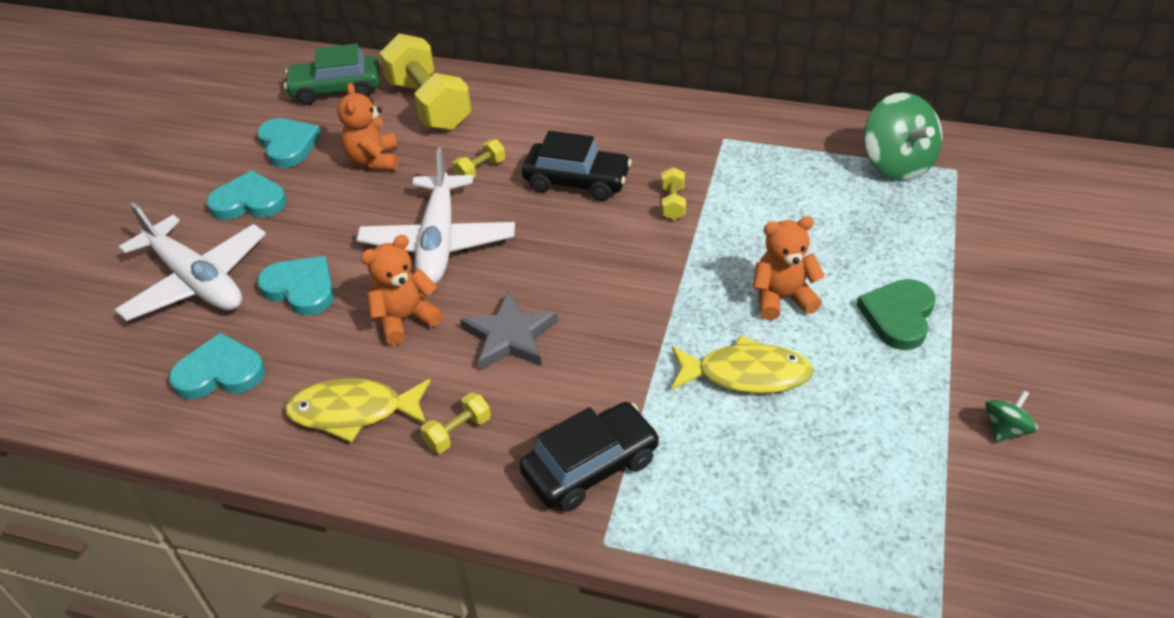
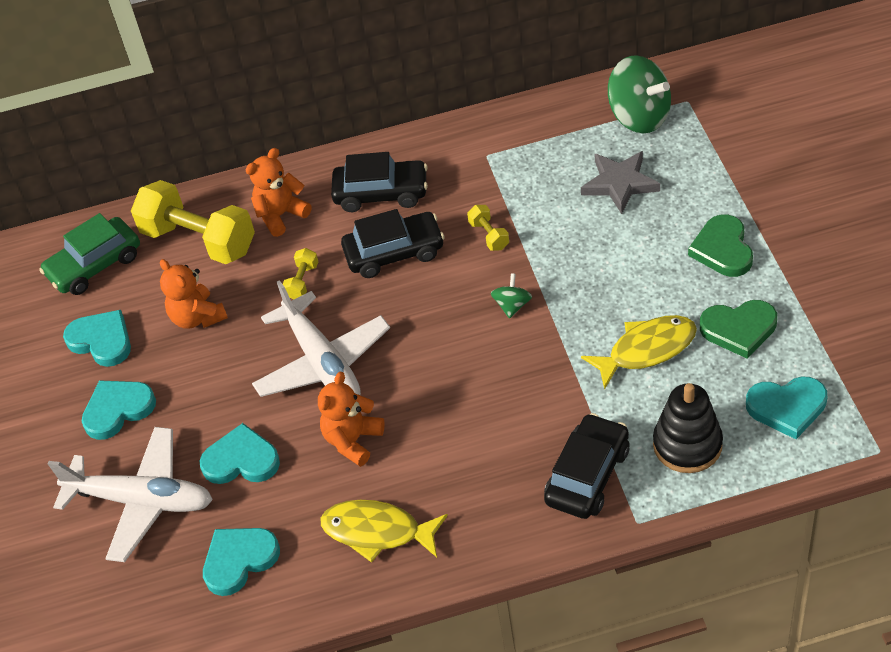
camera: 25 degrees left, 5 degrees up
(353, 412) = (377, 531): yellow fish -> yellow fish turned 45 degrees clockwise
(458, 432) = (471, 503): yellow dumbbell -> none
(510, 336) = (449, 411): grey star -> grey star (619, 183)
(606, 131) = (381, 193): none -> black car
(718, 491) = (687, 445): none -> black stacking toy
(782, 298) = (630, 276): orange teddy bear -> orange teddy bear (281, 215)
(859, 510) = (787, 407): none -> turquoise heart
(861, 401) = (739, 329): none -> green heart
(1005, 429) = (844, 300): green spinning top -> green spinning top (512, 305)

